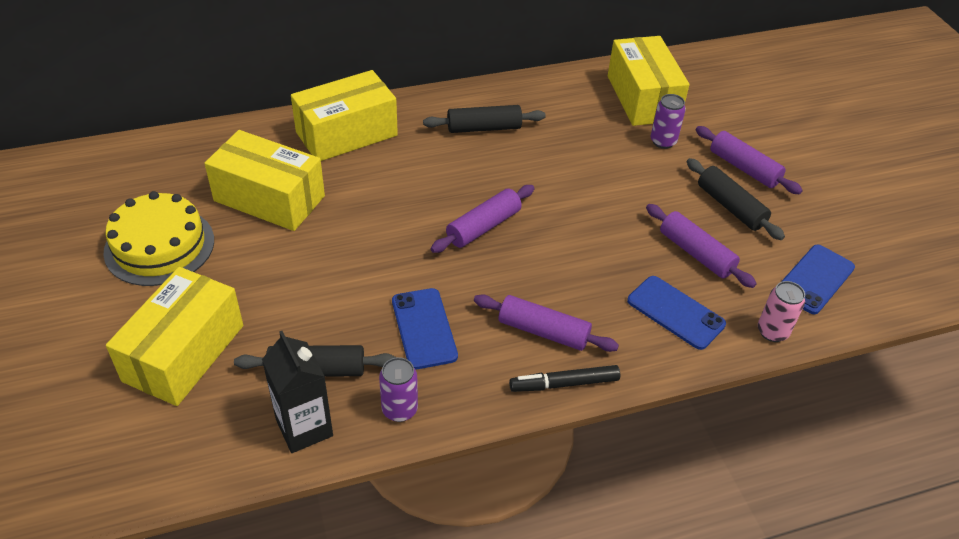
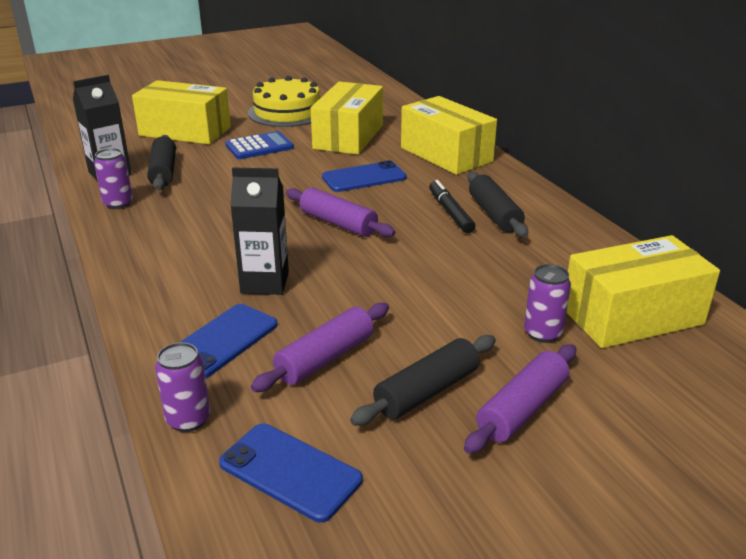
camera: 85 degrees right, 15 degrees down
(269, 277) = (259, 146): none -> blue calculator
(424, 328) = (204, 206): blue phone -> blue phone (364, 177)
(543, 331) = (197, 260): purple rolling pin -> none
(564, 384) = (130, 274): black marker -> black marker (450, 212)
(587, 283) = (265, 283): none -> black carton
(772, 332) = (188, 419): pink can -> purple can

